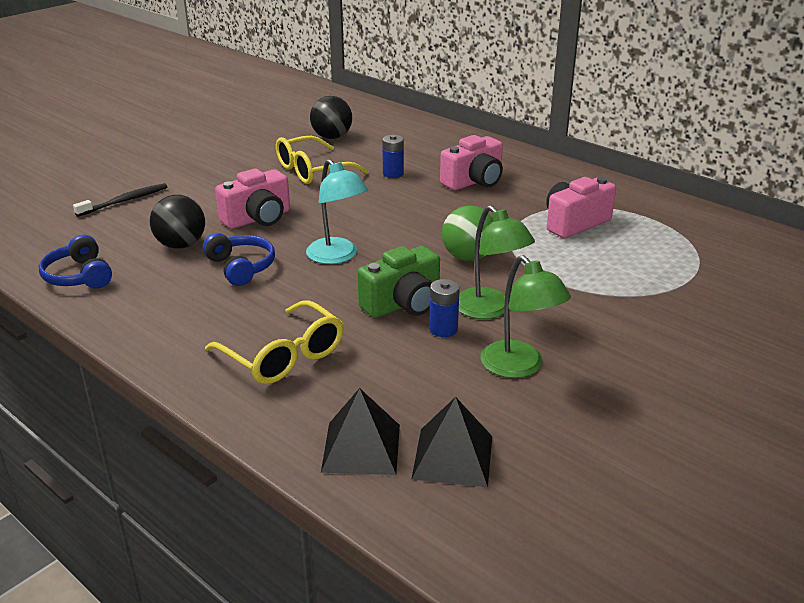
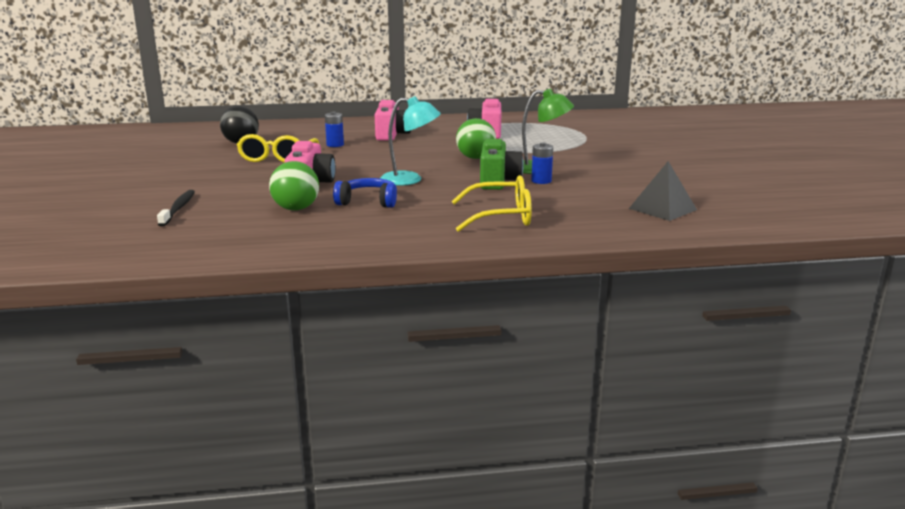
camera: 50 degrees left, 10 degrees down
(79, 276) = (268, 244): blue headphones -> none
(181, 245) = (296, 209): black ball -> green ball
(361, 447) = (625, 223): black pyramid -> none
(519, 367) = (605, 178): green lamp -> none

